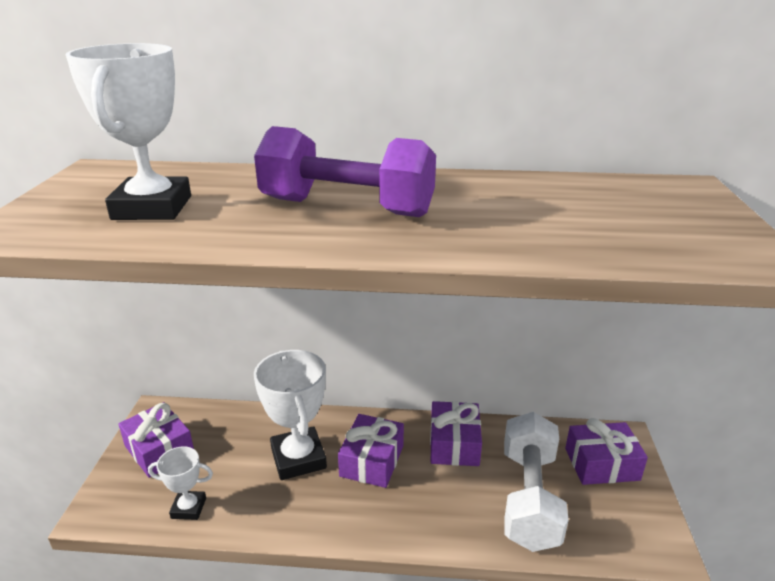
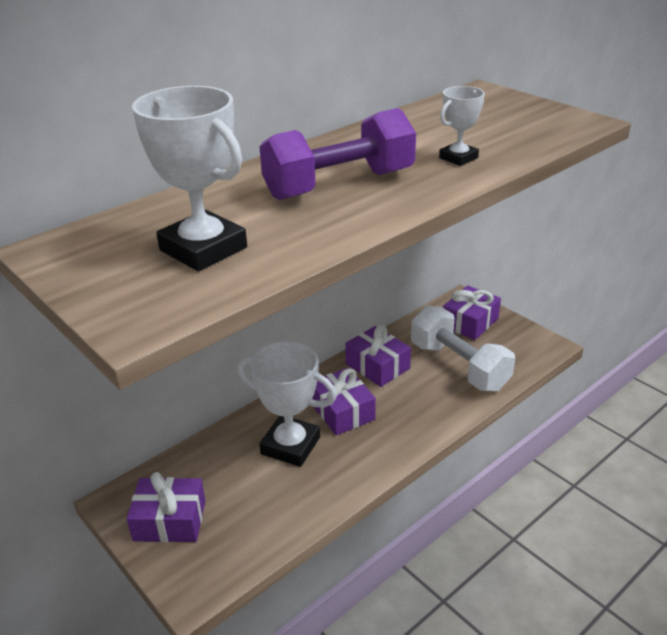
camera: 45 degrees left, 5 degrees up
(188, 508) = (263, 532): white trophy -> white trophy (458, 158)

